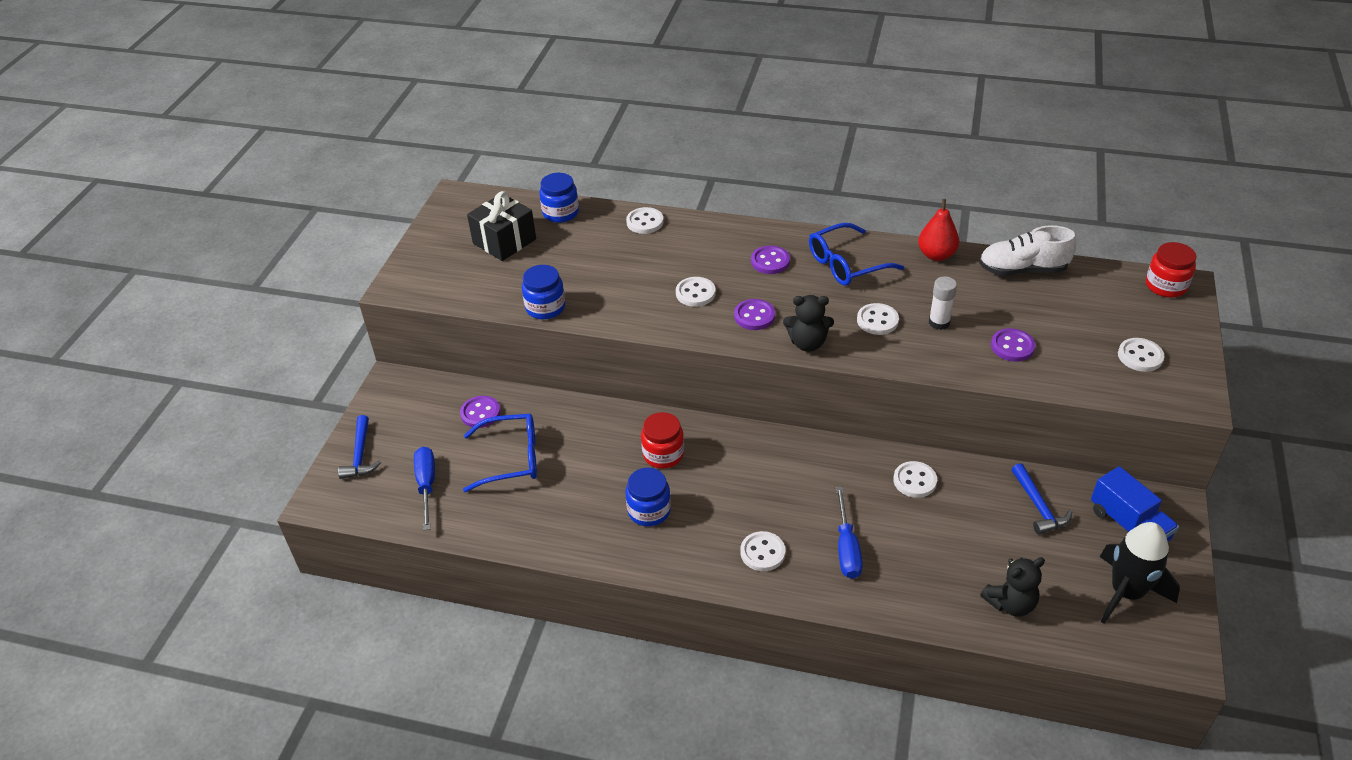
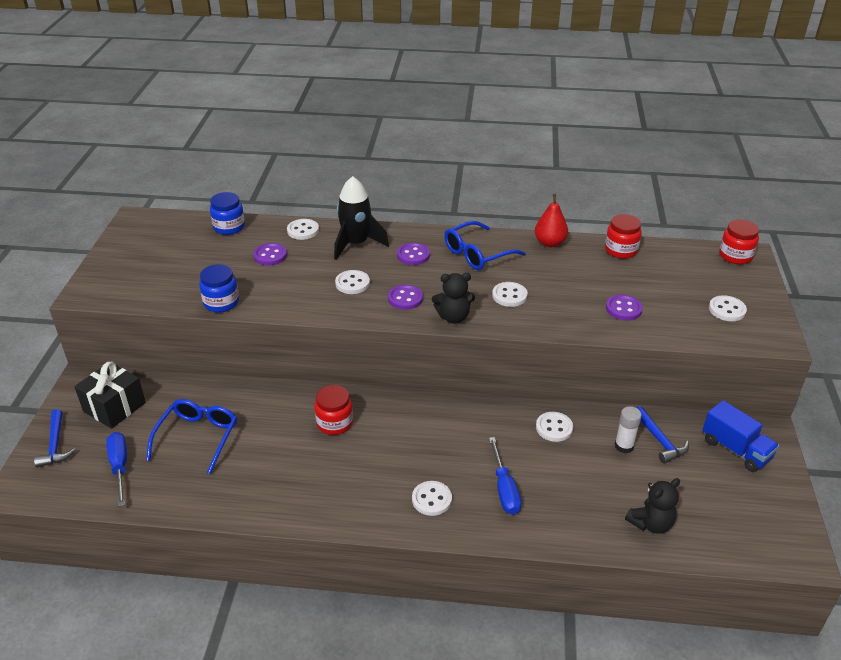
camera: 10 degrees left, 5 degrees down
(480, 413) = (167, 400): purple button -> purple button (270, 255)
(504, 241) = (181, 252): black gift -> black gift (114, 407)
(511, 459) = (198, 437): blue glasses -> blue glasses turned 60 degrees counterclockwise
(649, 511) = (326, 472): blue jar -> none
(939, 322) = (560, 294): white glue stick -> white glue stick (624, 446)
(1022, 270) = (621, 250): white shoe -> red jar
(1126, 593) = (744, 505): black rocket -> black rocket (356, 244)

